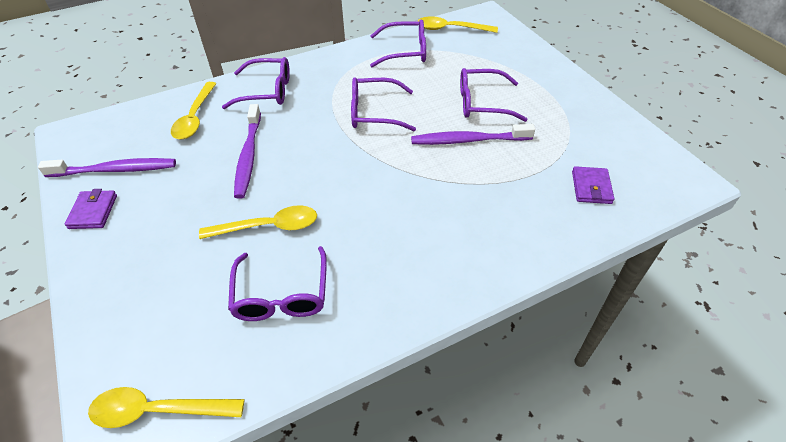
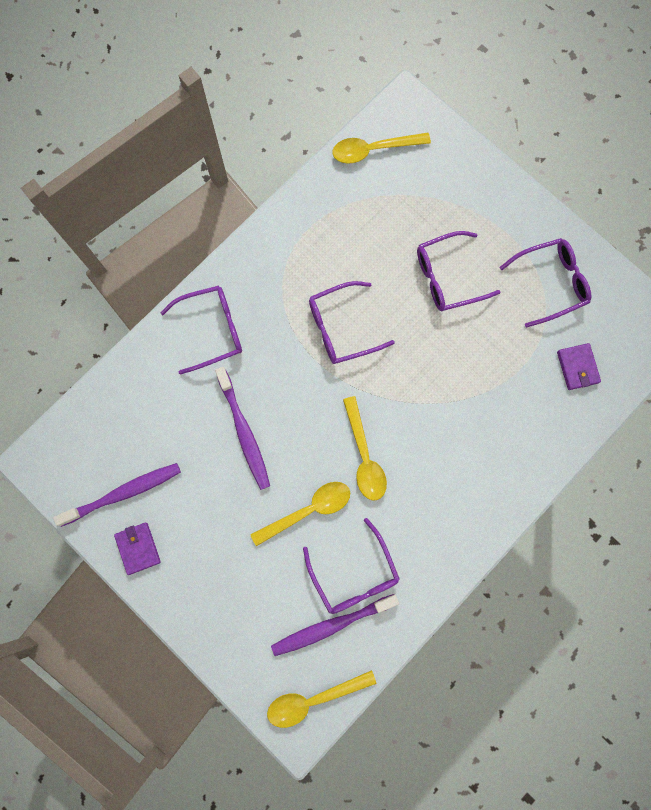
camera: 20 degrees left, 30 degrees up
(195, 118) = (158, 396): yellow spoon -> yellow spoon (364, 456)
(405, 51) = (335, 211): purple glasses -> purple glasses (550, 283)
(468, 140) = (449, 339): purple toothbrush -> purple toothbrush (331, 625)

